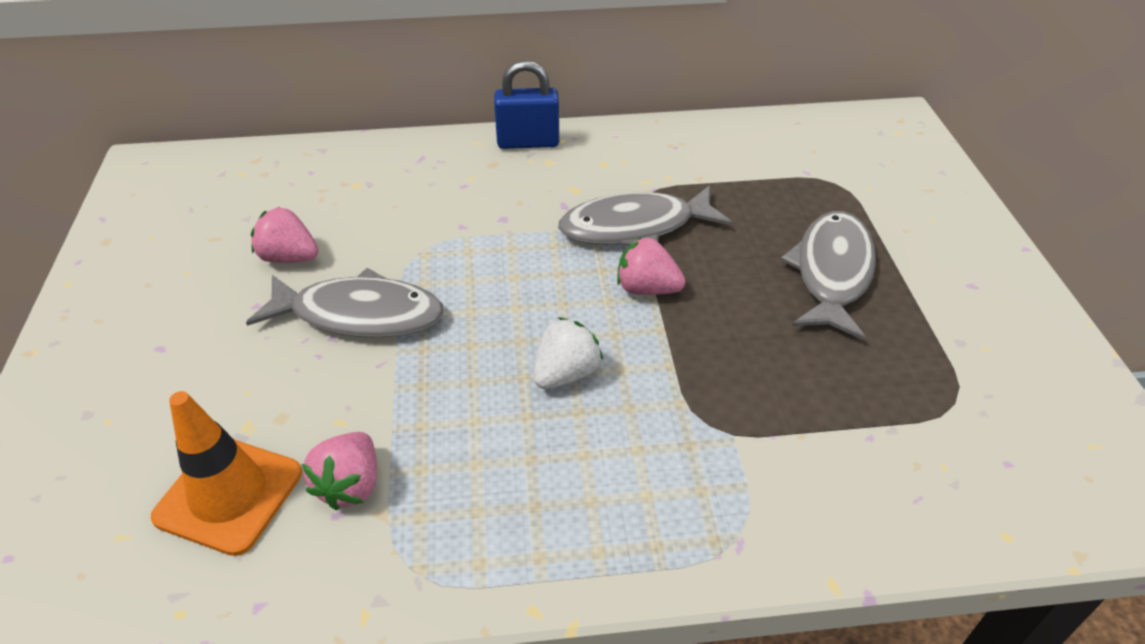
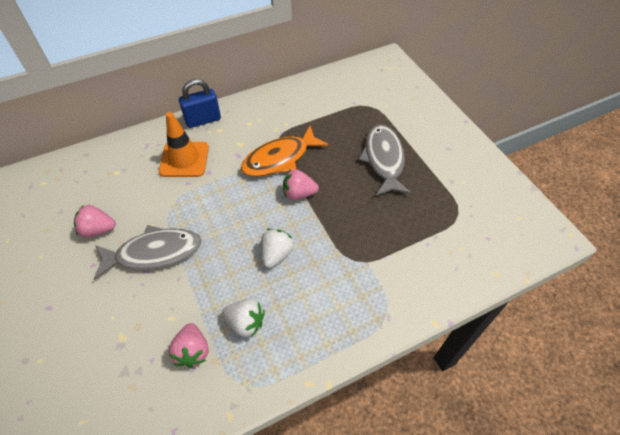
camera: 20 degrees left, 10 degrees up
(229, 495) = (130, 378): orange traffic cone -> orange traffic cone (184, 159)
(462, 468) = (245, 323): none -> white strawberry
(635, 227) = (280, 159): grey fish -> orange fish

